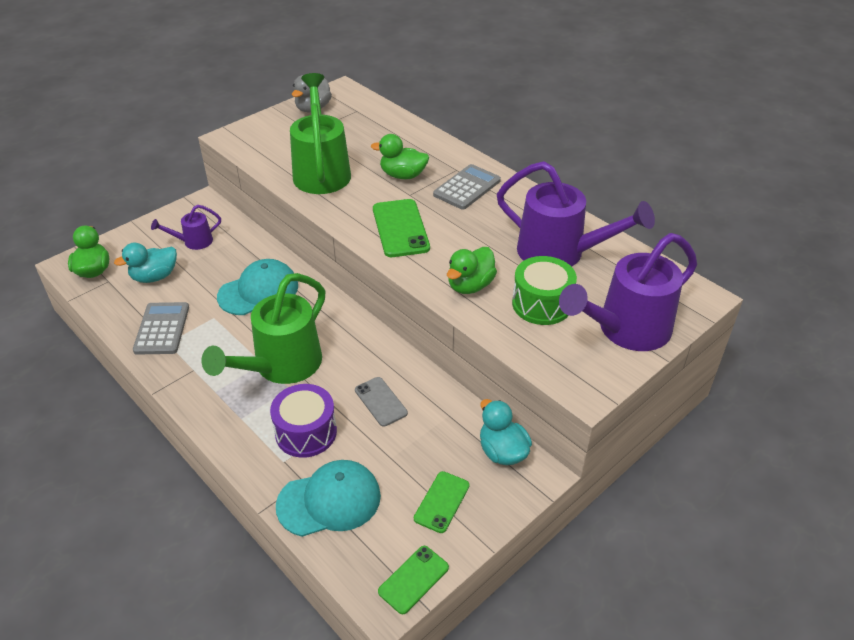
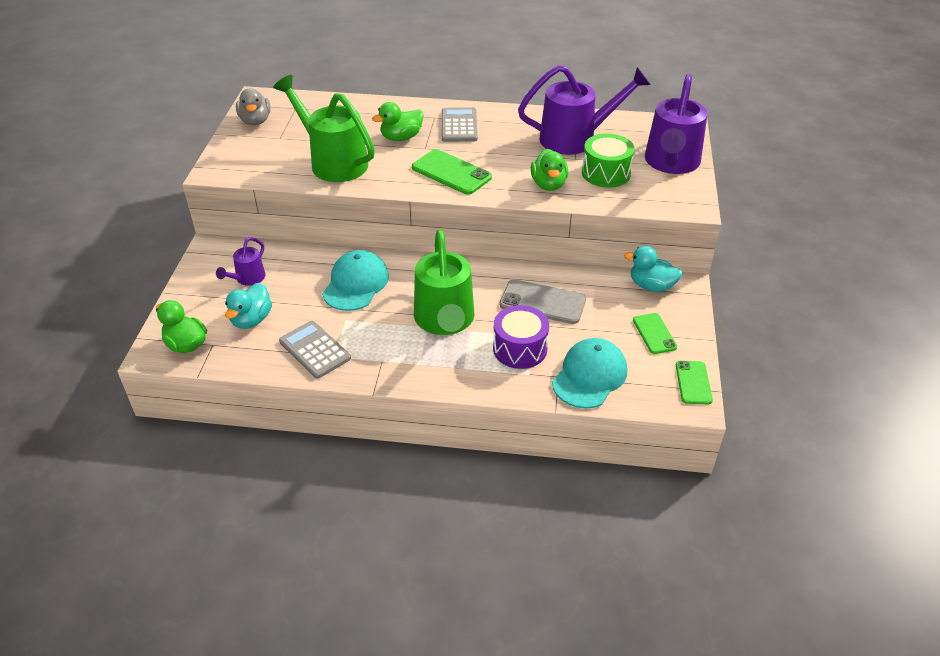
camera: 40 degrees left, 0 degrees up
(380, 401) = (542, 302): grey phone -> grey phone, size x1.59

